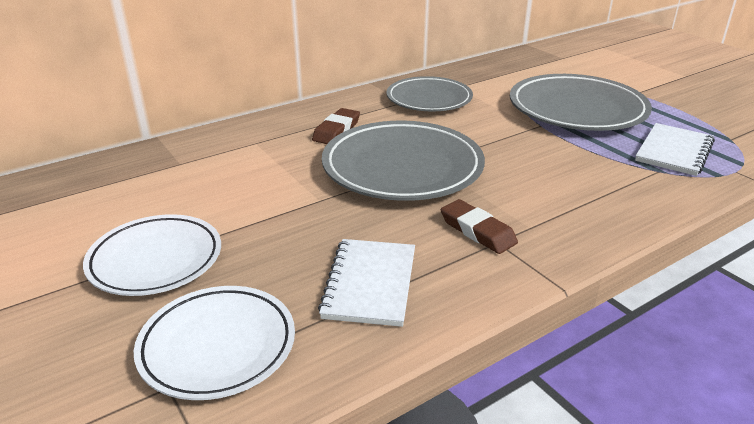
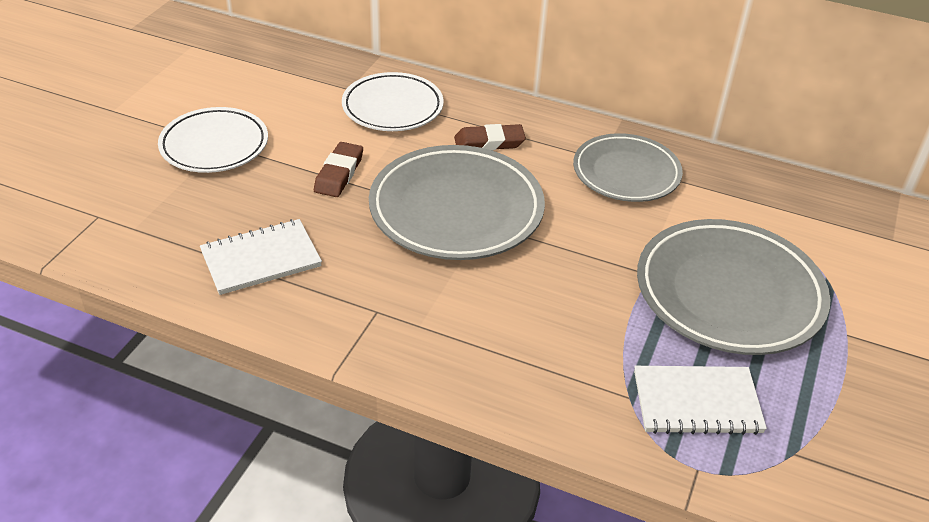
camera: 55 degrees right, 10 degrees up
(217, 346) = (145, 218): white plate -> white plate (392, 107)
(477, 231) = (384, 293): brown eraser -> brown eraser (339, 173)

